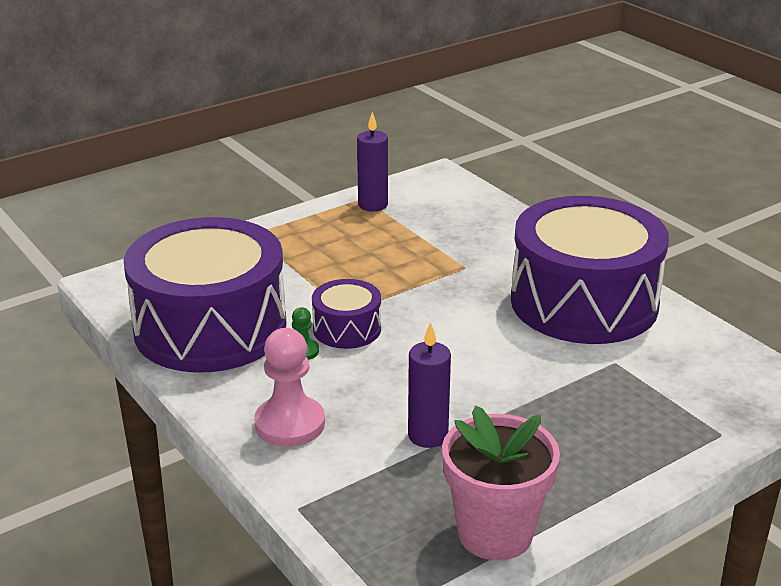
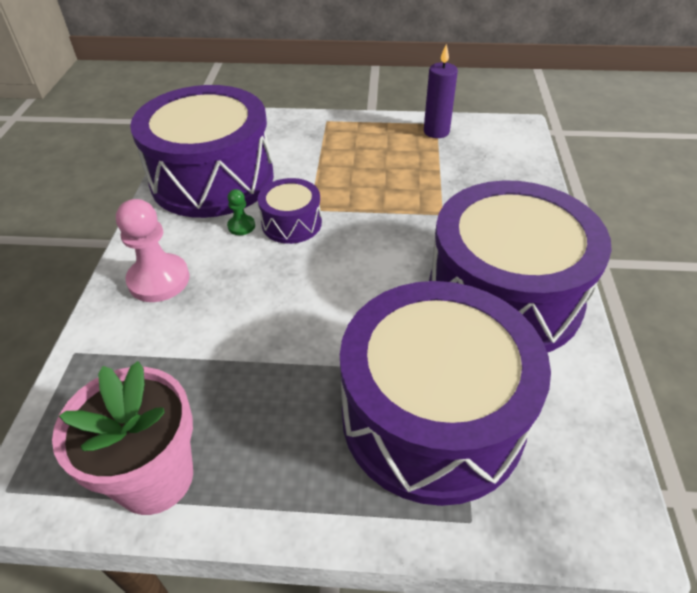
camera: 40 degrees right, 15 degrees up
(428, 436) = (227, 348): purple candle -> none
(630, 396) = (432, 416): none -> purple drum

